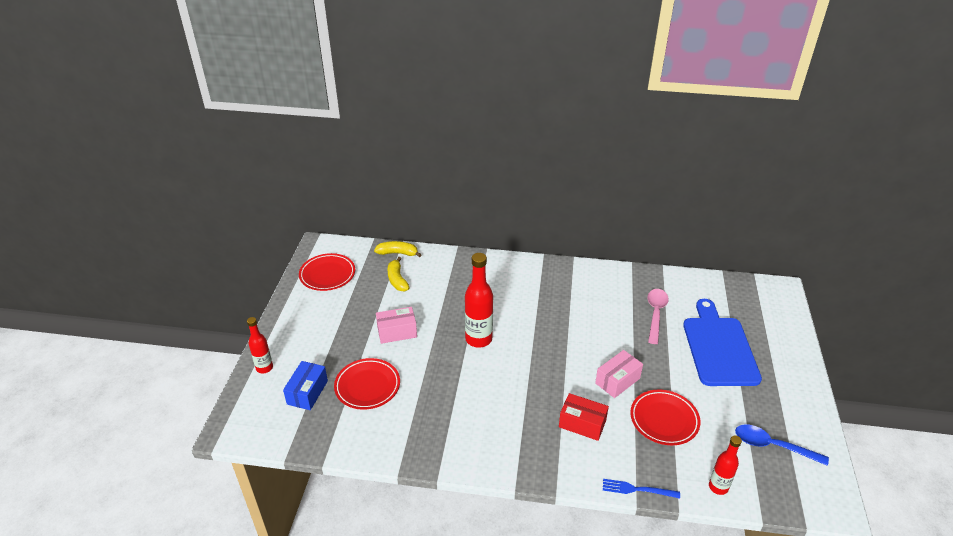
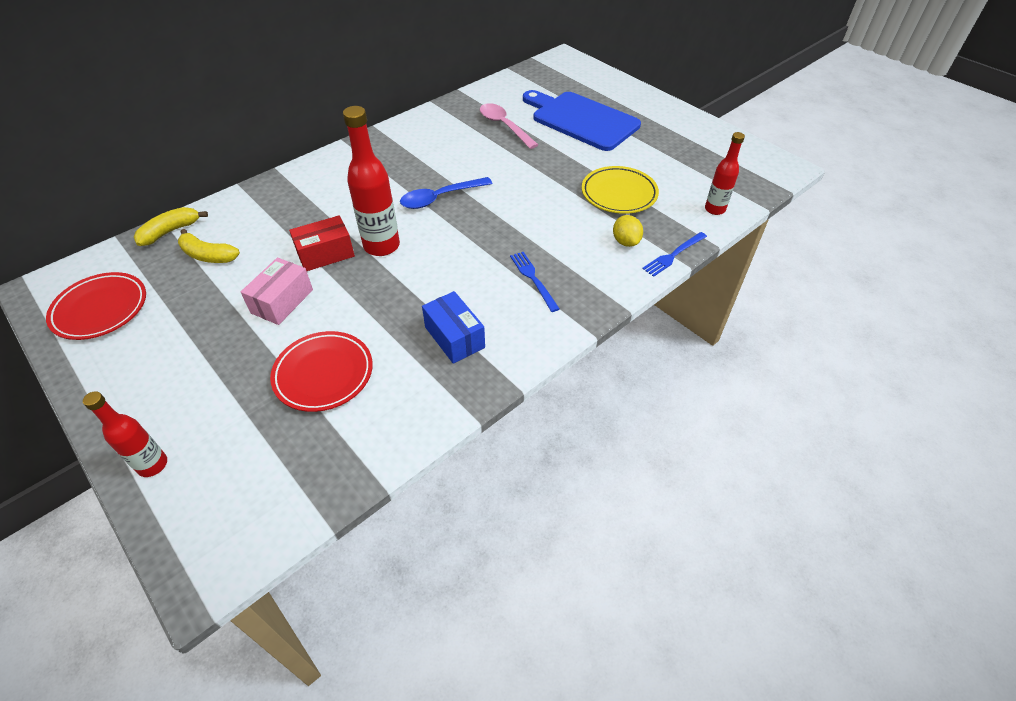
camera: 50 degrees left, 10 degrees up
(307, 392) = (256, 439): blue box -> blue box (454, 337)
(529, 427) = (533, 279): none -> blue fork
(582, 424) = (569, 243): red box -> red box (325, 254)
(617, 381) = (547, 192): pink box -> none
(619, 454) = (625, 241): none -> yellow lemon
(664, 420) = (619, 194): red plate -> yellow plate
(773, 446) = (704, 158): blue spoon -> blue spoon (440, 198)

